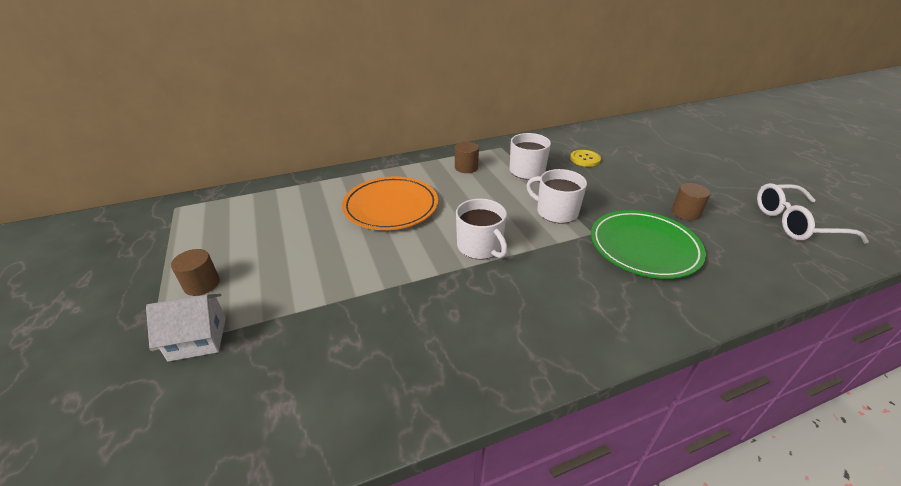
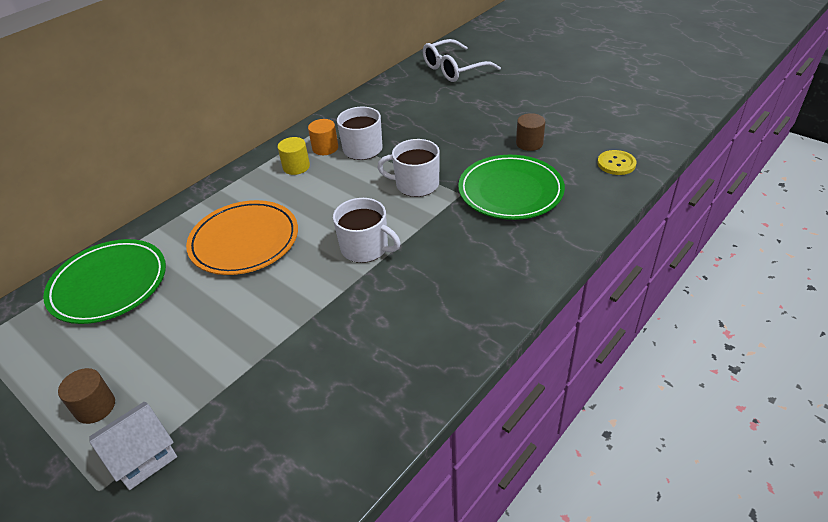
camera: 25 degrees left, 5 degrees up
(280, 202) = (109, 284): none -> green plate
(466, 167) = (296, 167): brown cylinder -> yellow cylinder
(497, 161) = (325, 148): none -> orange cylinder
(585, 159) = (412, 116): yellow button -> yellow button (616, 164)
(796, 223) = (618, 122): white glasses -> white glasses (454, 69)

